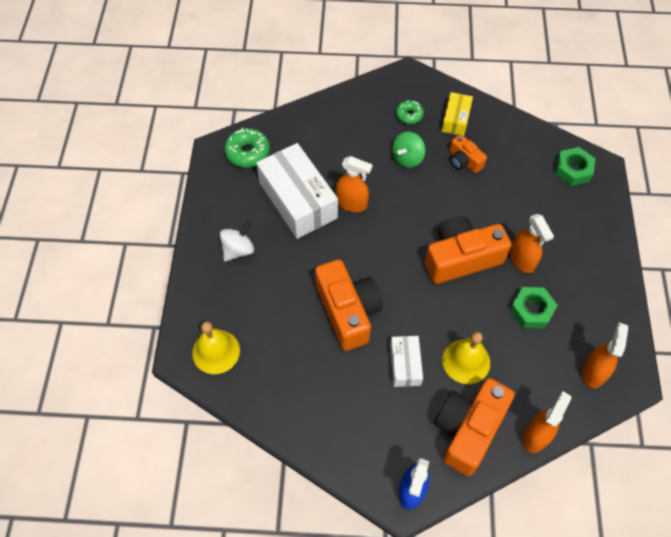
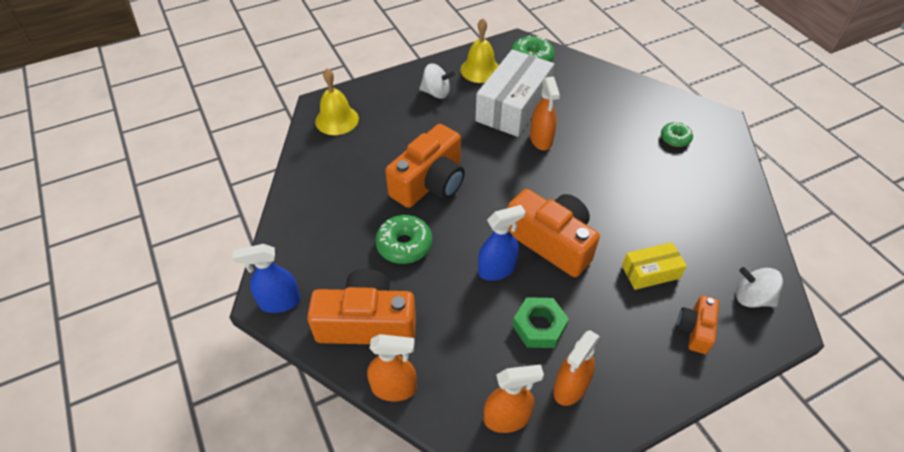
camera: 60 degrees right, 10 degrees down
(405, 364) = (404, 245): white box -> green donut
(407, 158) = (626, 157): green spinning top -> none
(456, 119) = (708, 173): yellow box -> yellow box (650, 272)
(464, 161) = (666, 199): orange camera -> orange camera (695, 329)
(466, 361) = (440, 291): yellow bell -> yellow bell (480, 70)
(467, 310) = (497, 269): none -> blue spray bottle
(522, 260) = (593, 294): orange spray bottle -> orange spray bottle (570, 387)
(573, 170) = (752, 298): green nut -> white spinning top

